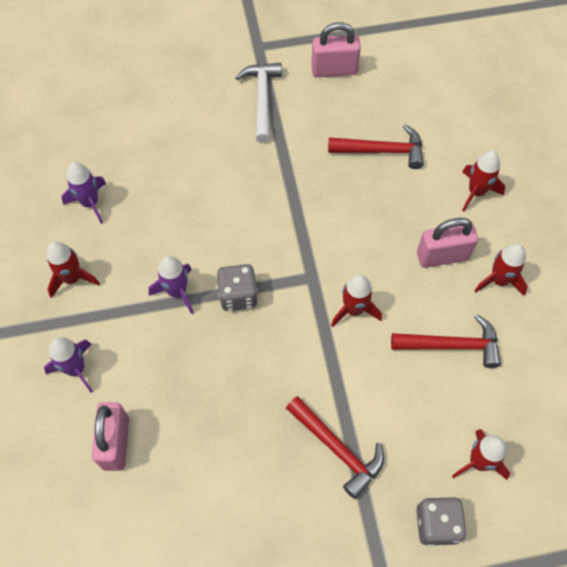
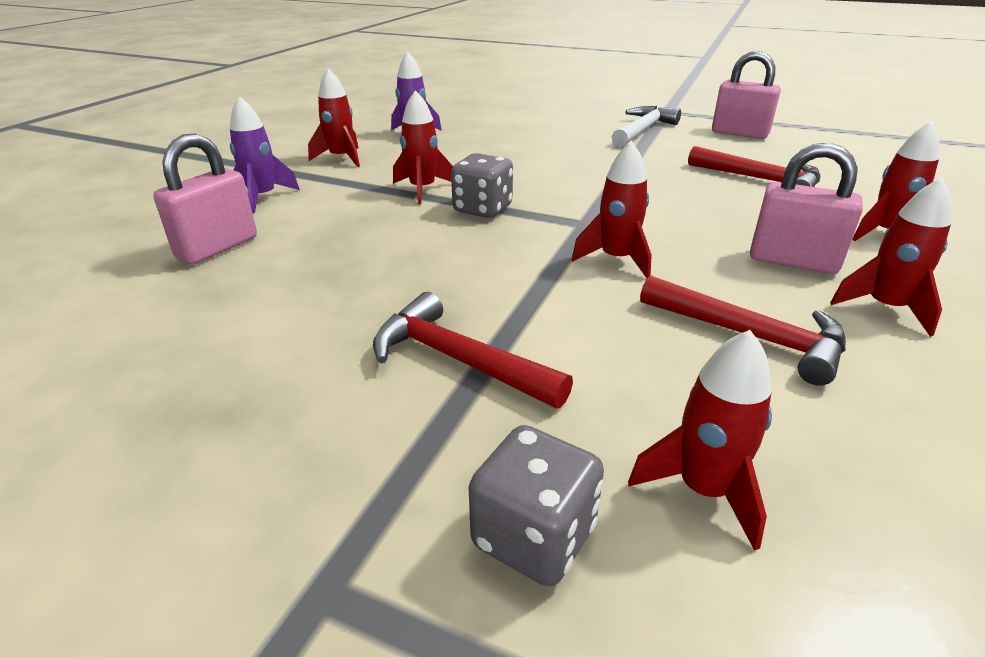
camera: 35 degrees right, 30 degrees down
(177, 292) = (422, 189): purple rocket -> red rocket
(338, 449) = (457, 359): red hammer -> red hammer turned 135 degrees clockwise

